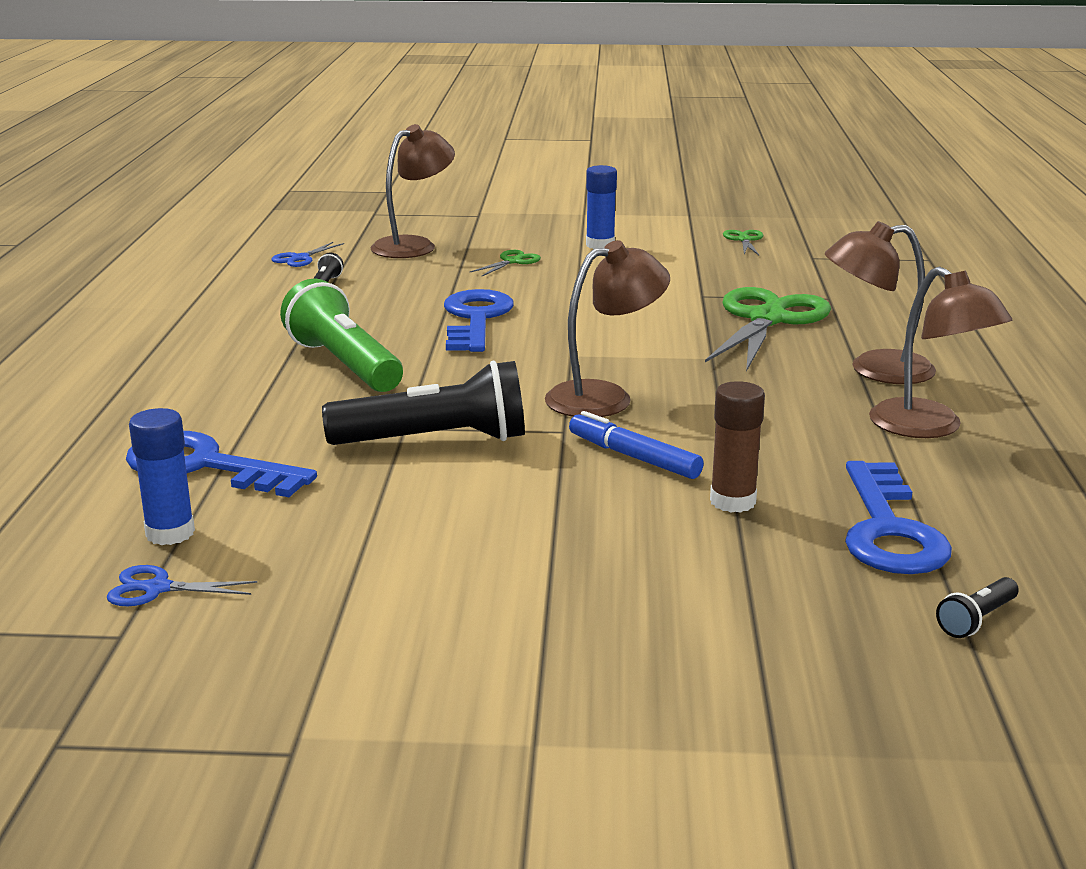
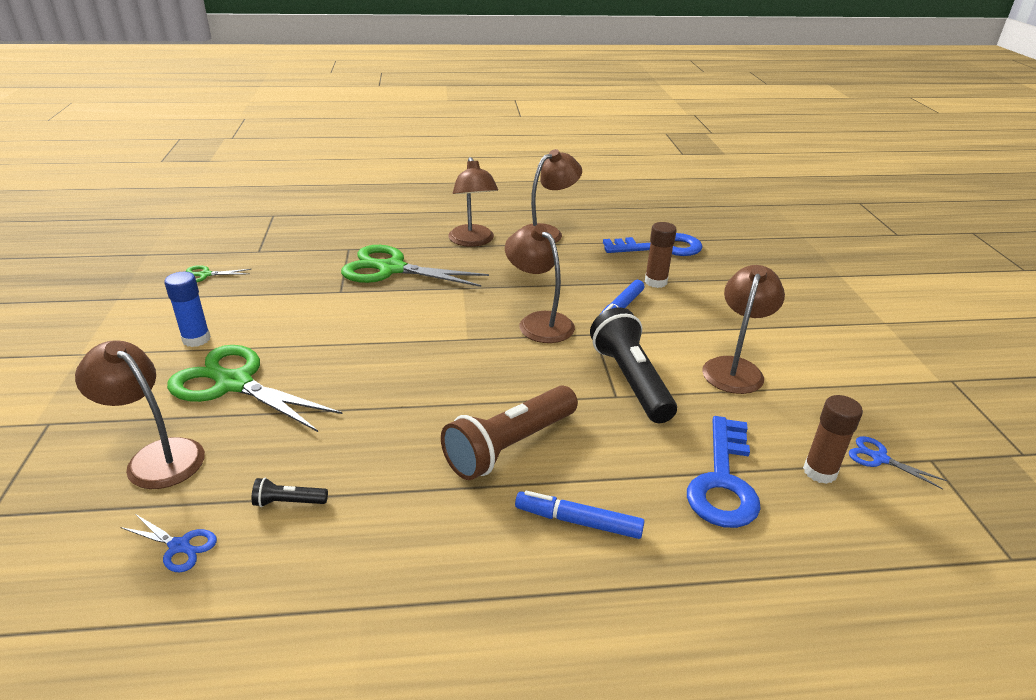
camera: 100 degrees left, 10 degrees up
(157, 588) = (879, 458): blue scissors -> blue scissors turned 135 degrees clockwise
(170, 533) = (819, 472): blue glue stick -> brown glue stick
(209, 385) = (578, 521): none -> blue marker
(344, 365) = (510, 446): green flashlight -> brown flashlight
(432, 522) = (735, 368): none -> brown lamp
(476, 319) = (394, 388): blue key -> none
(512, 261) = (234, 384): green scissors -> green scissors, size x2.28
(977, 620) = (722, 236): black flashlight -> none

